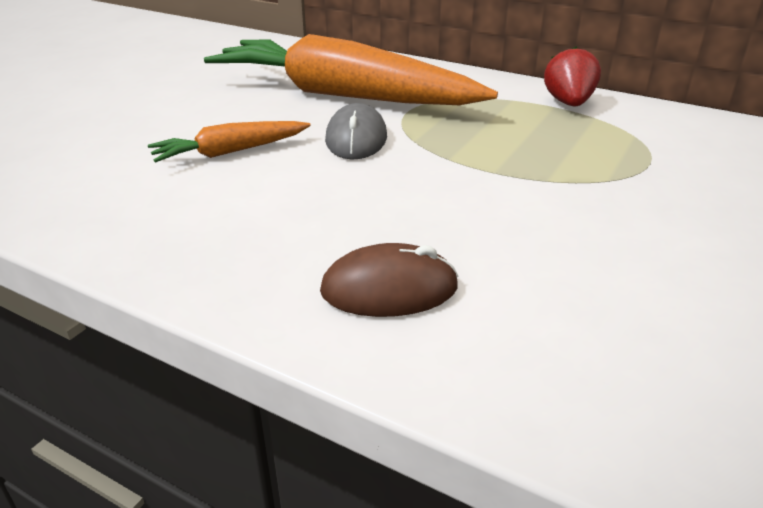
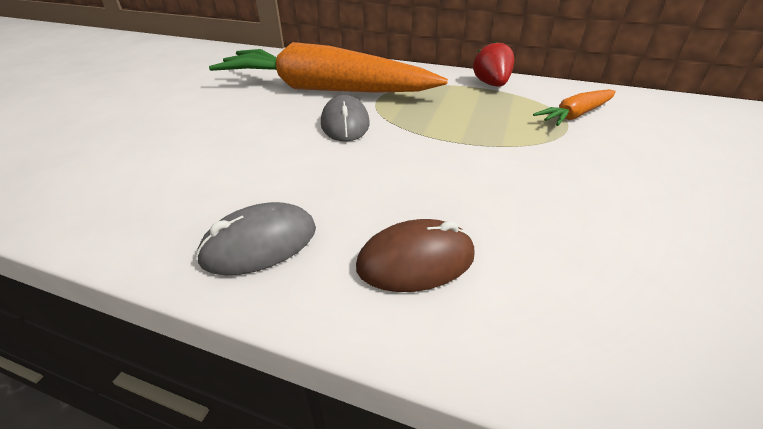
camera: 10 degrees left, 5 degrees up
(225, 255) = (260, 244): none -> grey mouse
(230, 152) = (244, 143): orange carrot -> orange carrot (575, 115)

